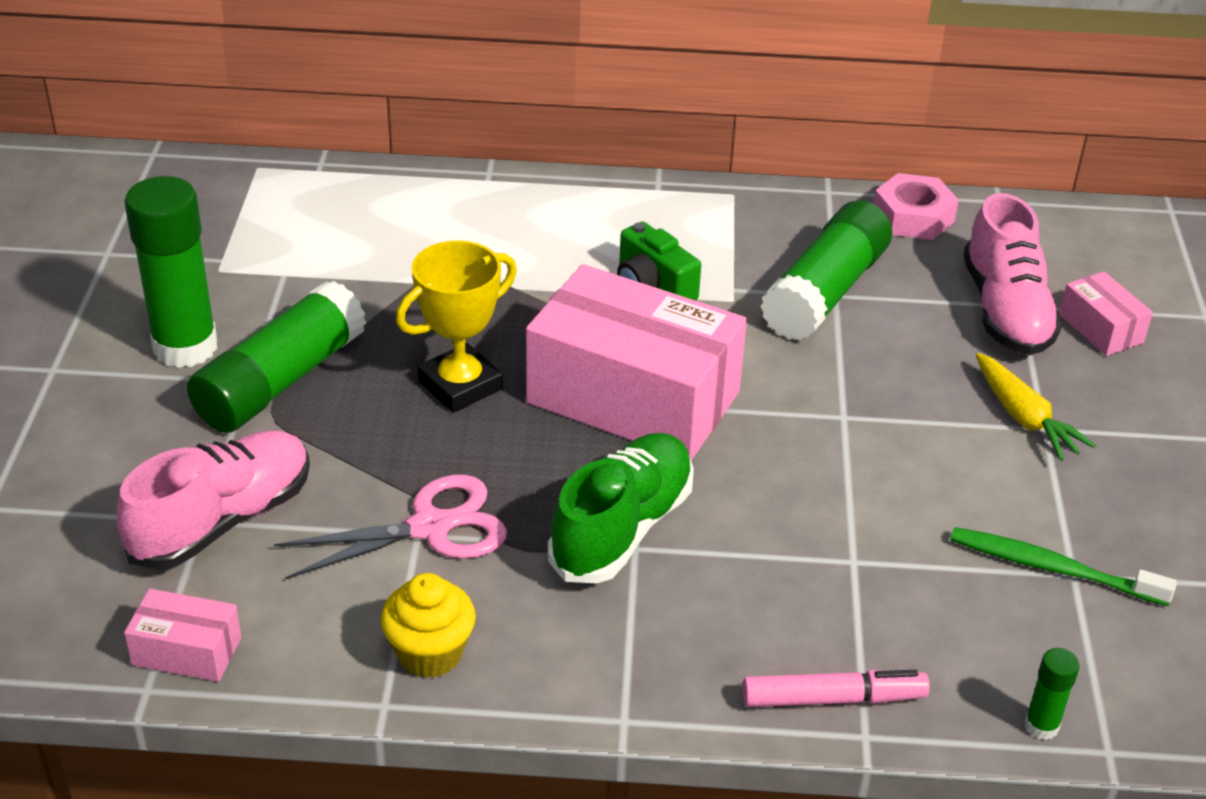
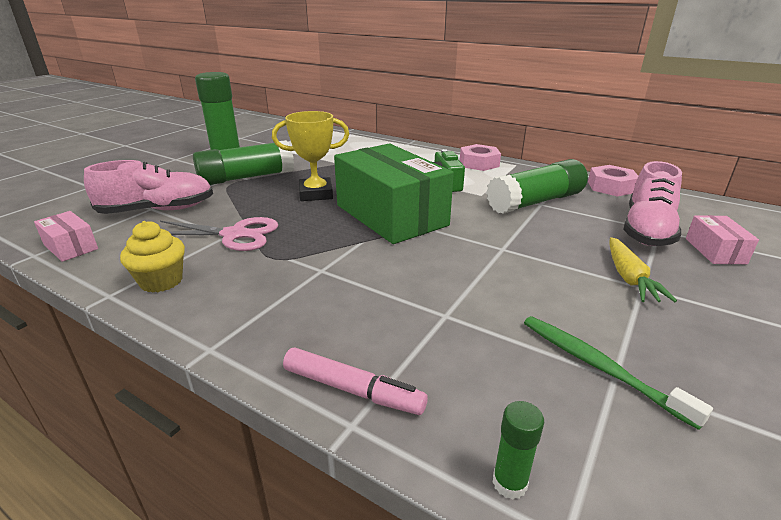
camera: 30 degrees right, 10 degrees down
(622, 528) = (324, 260): green shoe -> none
(633, 397) = (391, 215): pink box -> green box
(668, 208) = (479, 163): none -> pink nut

